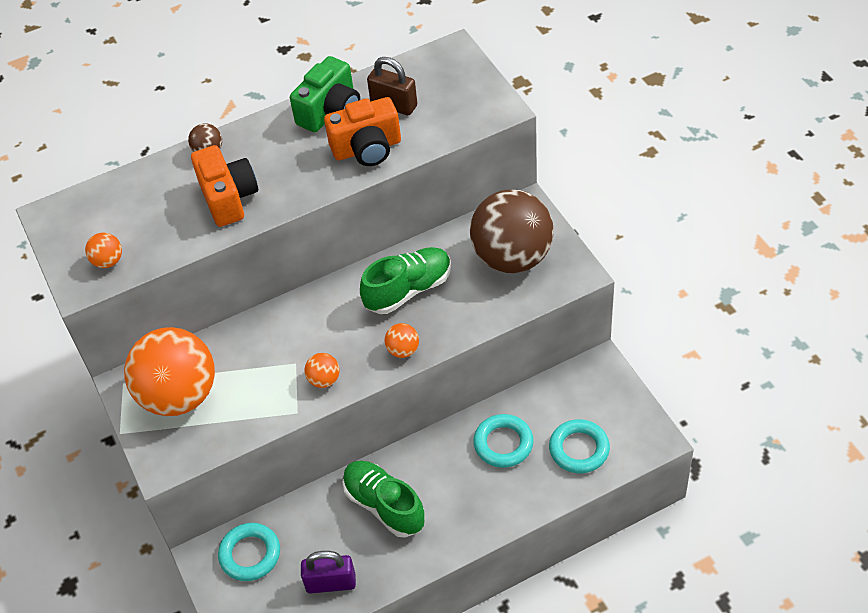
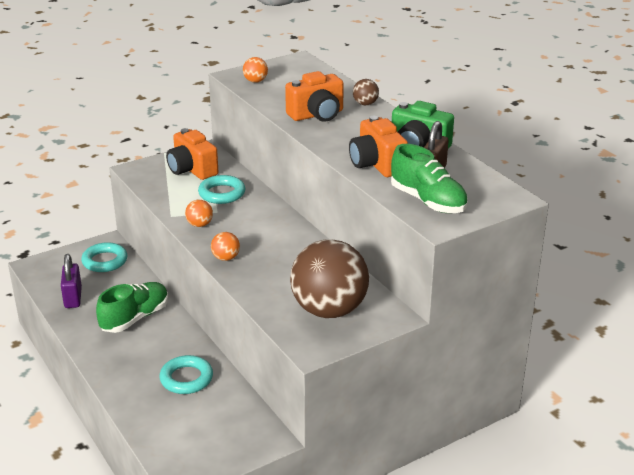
camera: 80 degrees right, 20 degrees down
(179, 396) = (192, 170): orange ball -> orange camera
(408, 290) = (289, 257): green shoe -> green shoe (428, 201)
(579, 449) = (176, 425): turquoise ring -> turquoise ring (222, 193)

